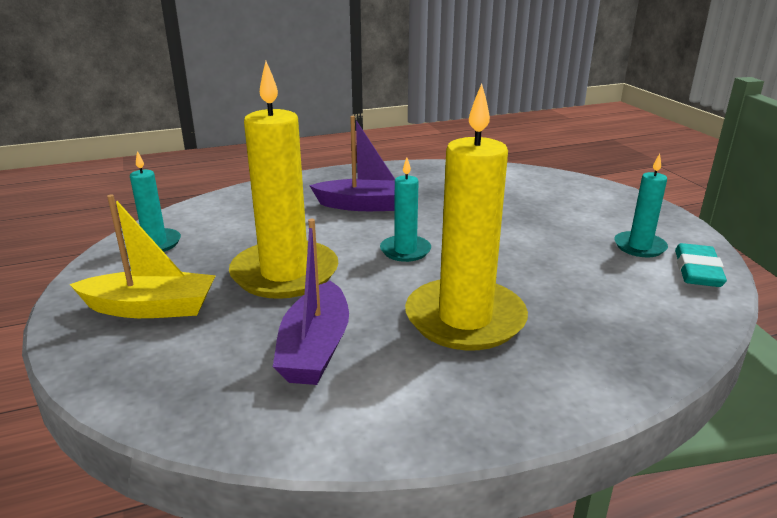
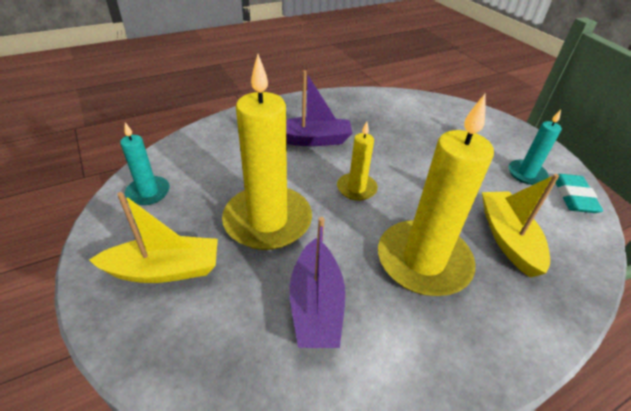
camera: 10 degrees left, 15 degrees up
(405, 251) = (356, 188): turquoise candle -> yellow candle
(587, 305) = (508, 239): none -> yellow boat

